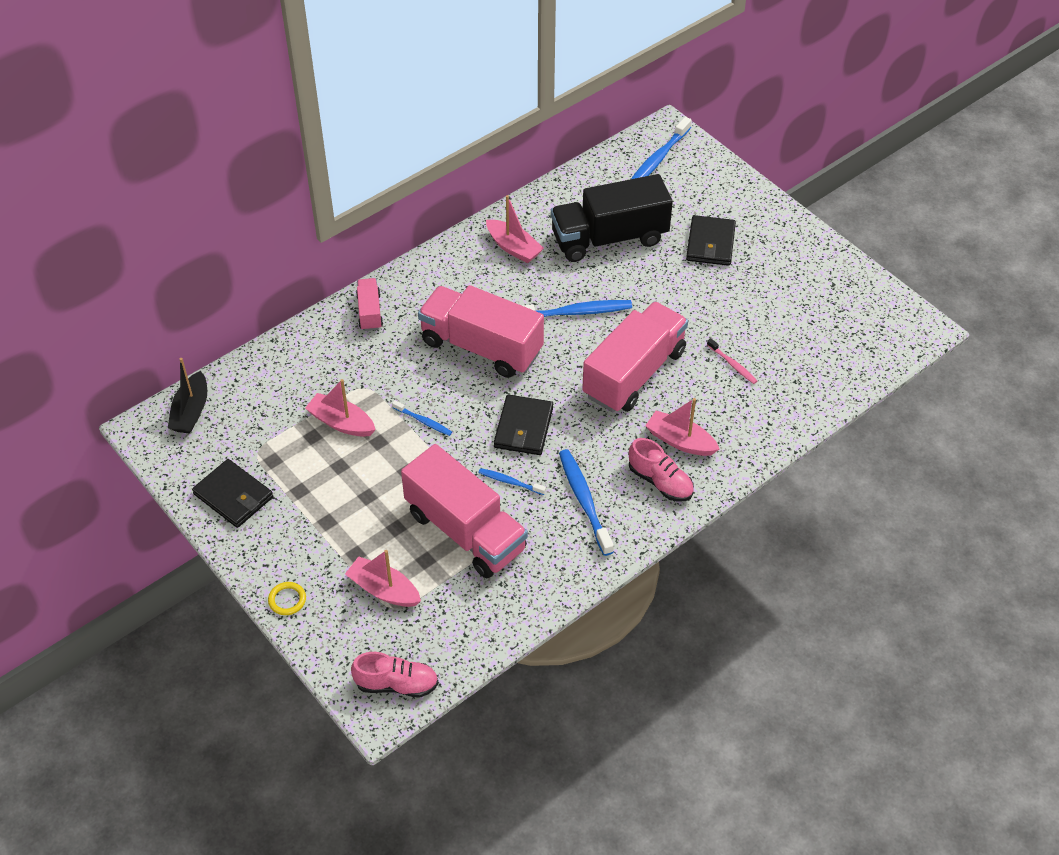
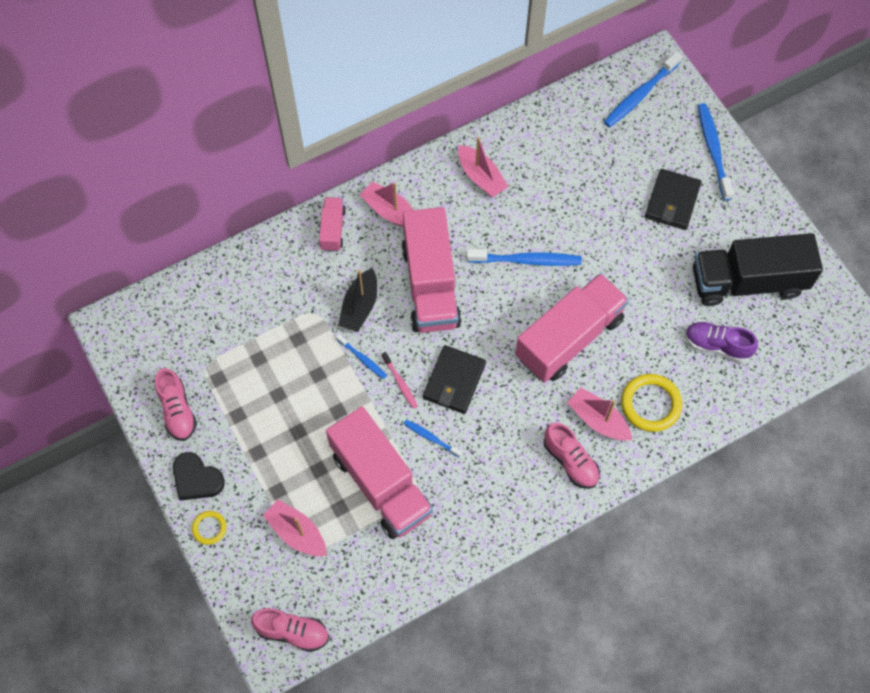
camera: 10 degrees right, 15 degrees up
(191, 411) = (152, 313): black boat -> black boat (360, 306)
(233, 496) = (177, 410): black wallet -> pink shoe
(265, 555) = (196, 478): none -> black heart
(341, 423) = (287, 348): pink boat -> pink boat (390, 211)
(481, 347) = (430, 285): pink truck -> pink truck turned 135 degrees counterclockwise
(584, 501) = (496, 469): blue toothbrush -> blue toothbrush (713, 150)
(609, 238) = (575, 180): black truck -> black truck (748, 282)
(730, 419) = (650, 404): none -> yellow ring
(732, 365) = (665, 343): pink toothbrush -> pink toothbrush (400, 383)
(785, 359) = (717, 345): none -> purple shoe

